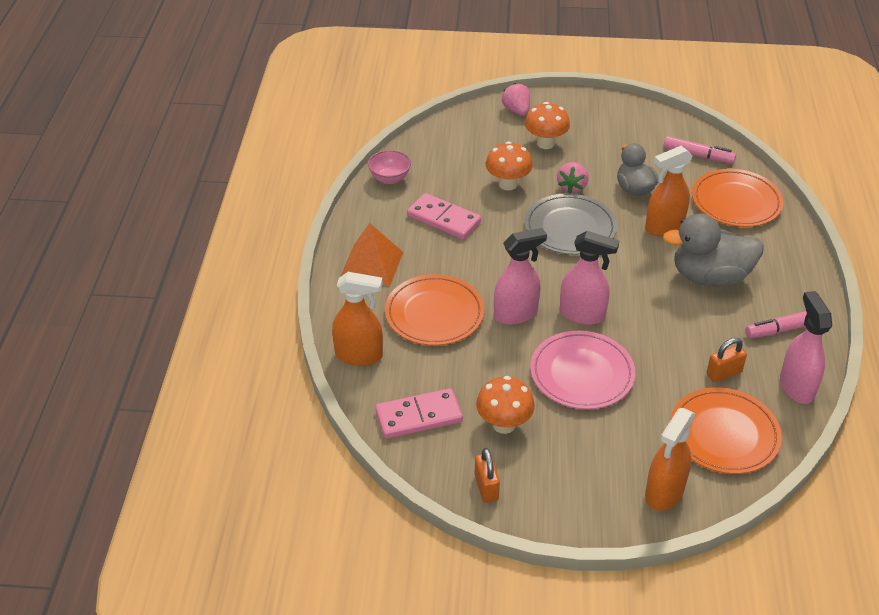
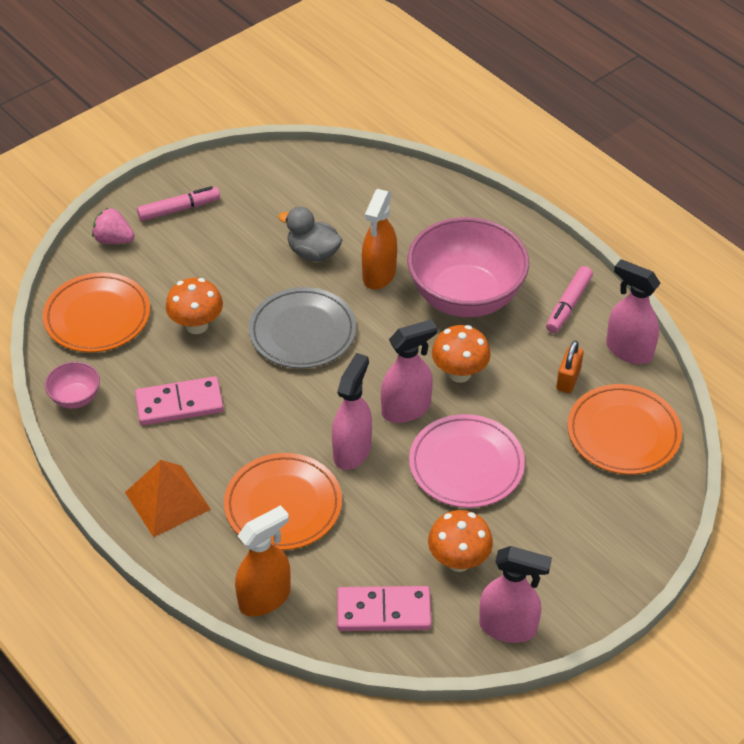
camera: 45 degrees left, 5 degrees up
(419, 416) = (383, 611): pink domino -> pink domino turned 60 degrees clockwise
(486, 487) = (508, 627): orange padlock -> pink spray bottle
(545, 143) = (182, 258): orange mushroom -> orange mushroom (459, 373)
(572, 187) = (257, 288): pink strawberry -> none
(664, 493) = (636, 518): orange spray bottle -> none
(698, 155) = (330, 181): pink marker -> pink marker (179, 209)
(710, 277) = (465, 297): grey duck -> pink bowl
(736, 202) = (409, 208): orange plate -> orange plate (97, 316)

